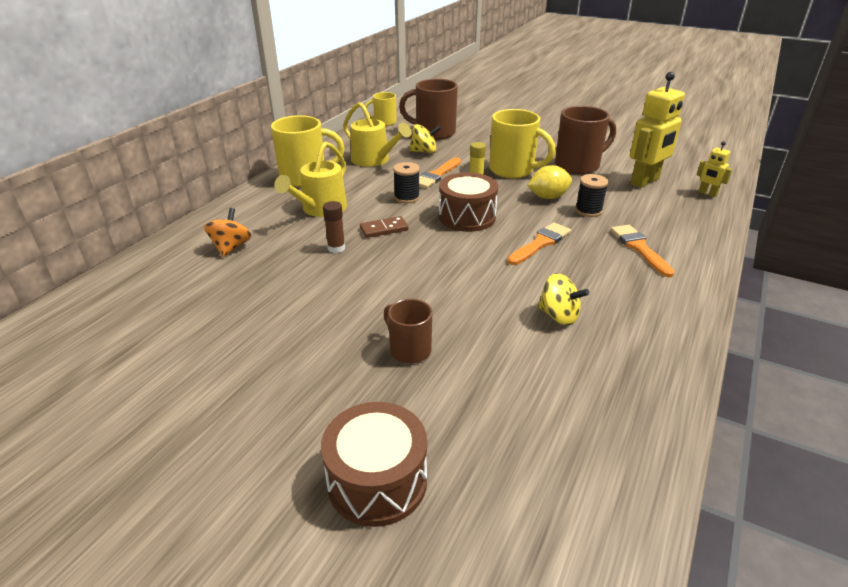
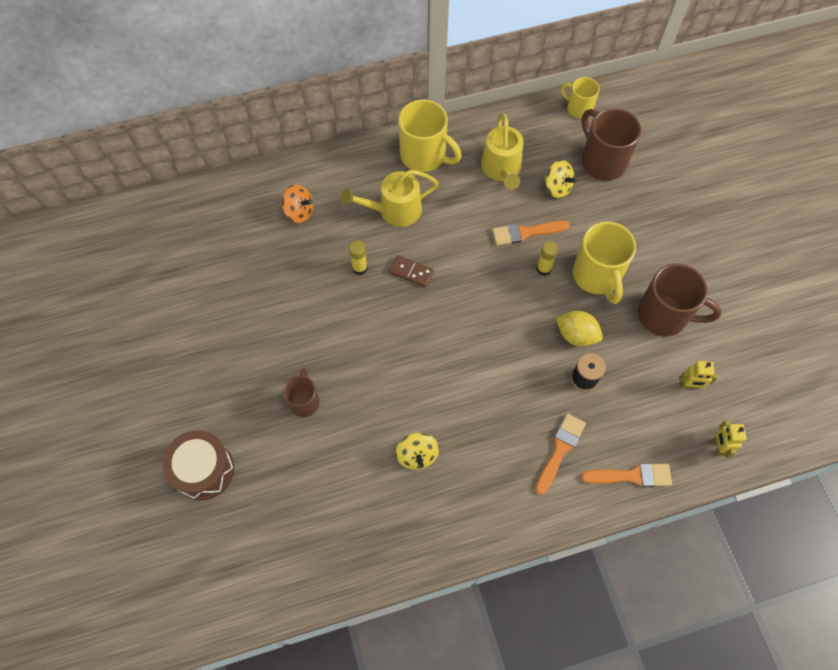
camera: 45 degrees right, 30 degrees up
(231, 247) = (299, 212): orange spinning top -> orange spinning top turned 60 degrees clockwise
(336, 248) = (359, 268): brown glue stick -> yellow glue stick
(407, 197) = (468, 245): black spool -> none
(467, 217) = (483, 307): brown drum -> none
(540, 243) = (497, 381): orange brush -> orange brush (631, 476)
(645, 181) = (689, 385): yellow robot -> yellow robot, size x0.49

